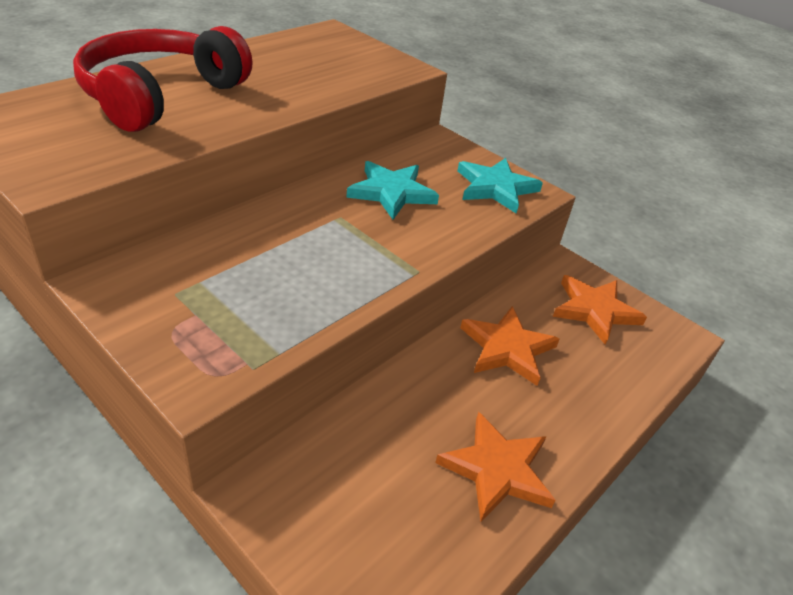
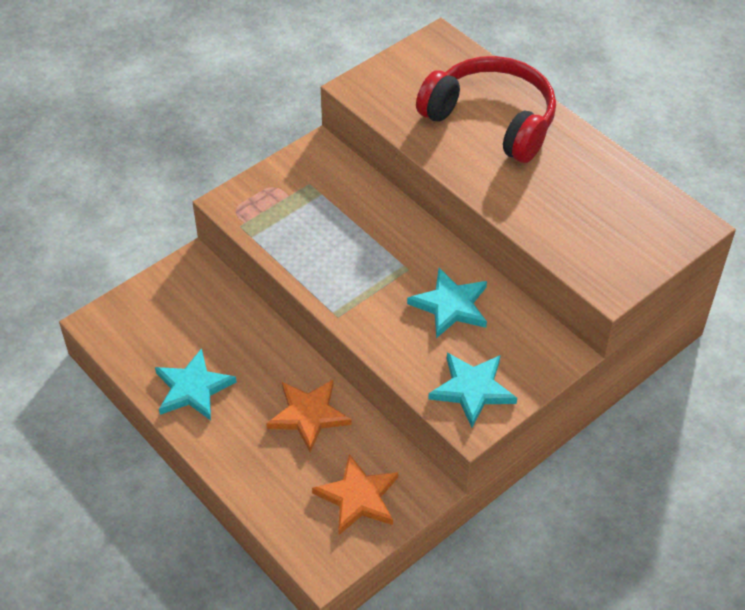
camera: 100 degrees right, 10 degrees up
(497, 470) = (193, 388): orange star -> turquoise star

